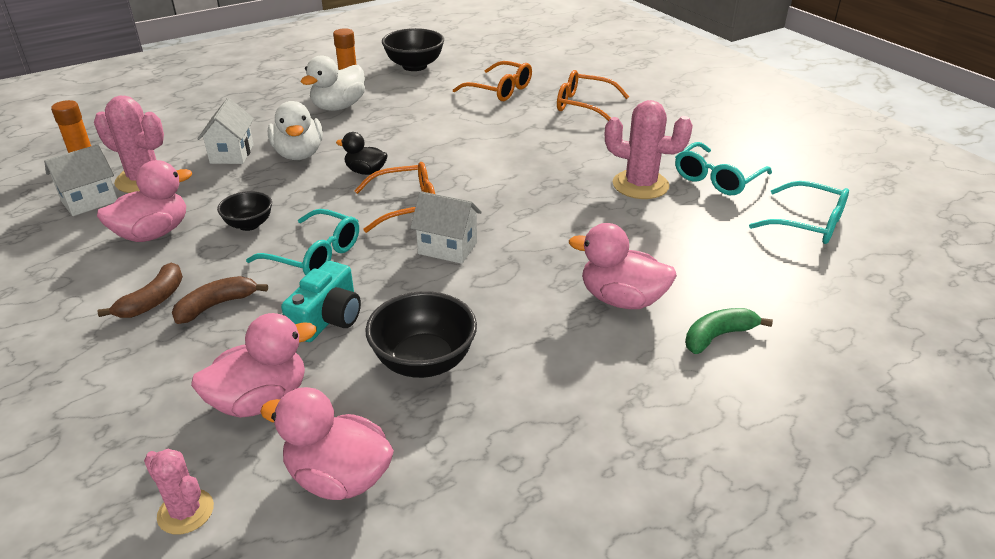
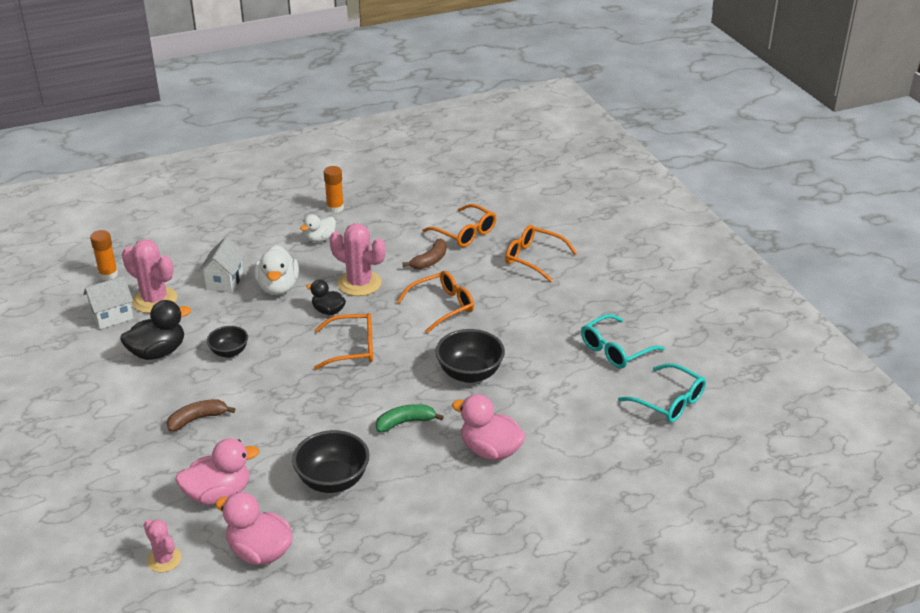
camera: 10 degrees right, 0 degrees up
(153, 233) = (158, 352): pink duck -> black duck
(153, 300) = (154, 409): brown banana -> brown banana (430, 260)
(314, 255) = (274, 385): turquoise glasses -> none
(327, 318) = (273, 439): turquoise camera -> none
(338, 107) = (320, 239): white duck -> white duck, size x0.63
(414, 66) = (397, 196): black bowl -> black bowl (469, 373)
(447, 248) = (374, 391): white house -> none
(500, 156) = (442, 306): none -> orange glasses
(640, 185) = (548, 349): pink cactus -> pink cactus (359, 283)
(718, 336) = (548, 488): green banana -> green banana (405, 422)

